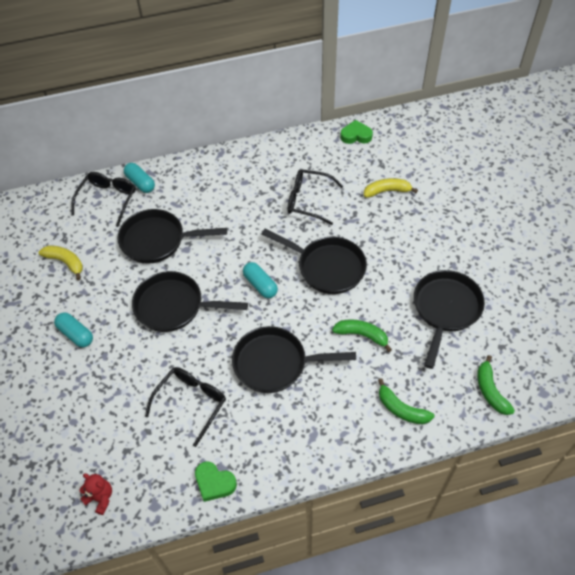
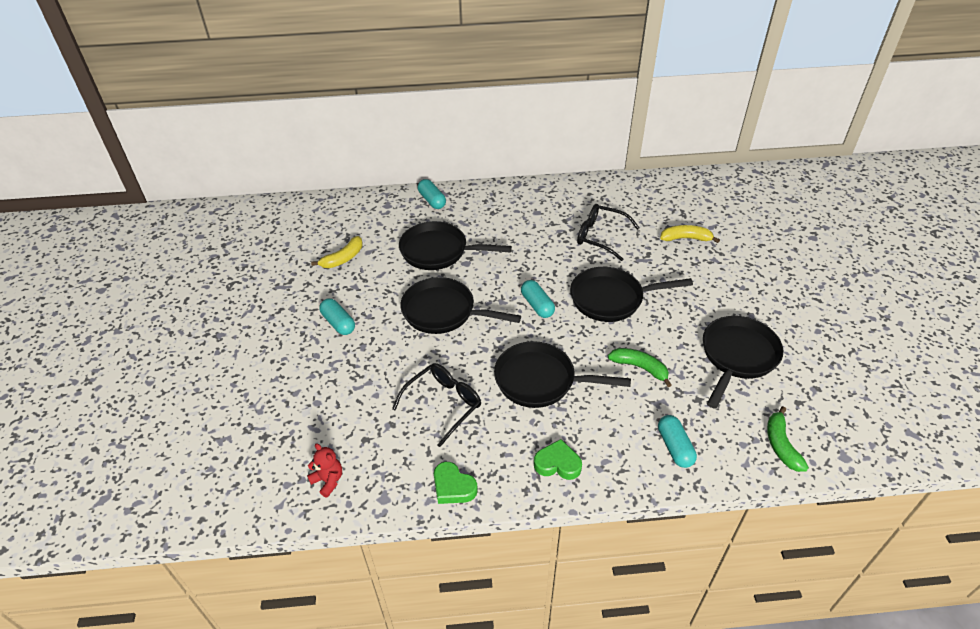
camera: 10 degrees right, 10 degrees down
(65, 262) = (343, 258): yellow banana -> yellow banana turned 90 degrees clockwise
(108, 199) = (397, 210): black glasses -> none
(327, 267) = (611, 299): black pan -> black pan turned 135 degrees clockwise
(356, 135) = (659, 186): green heart -> green heart (557, 463)
(401, 409) = (674, 447): green banana -> turquoise capsule

